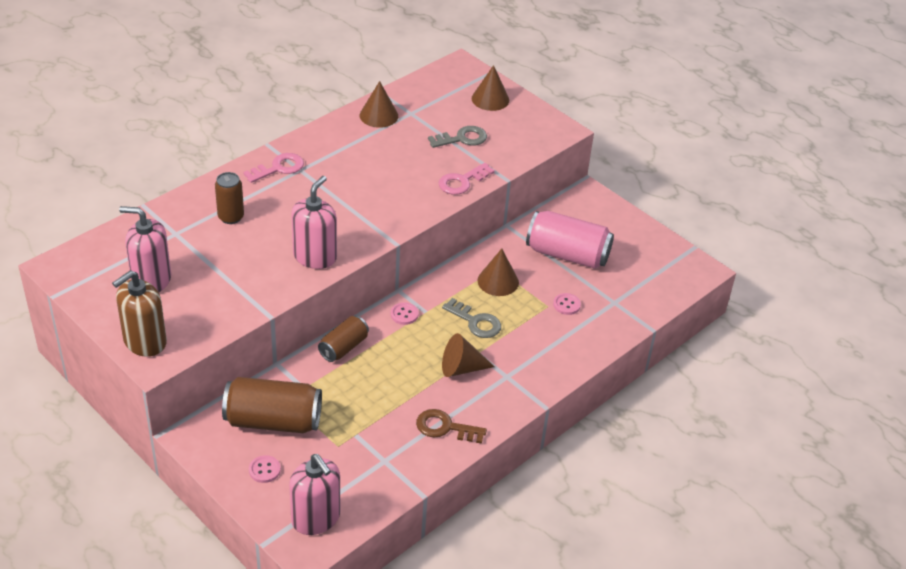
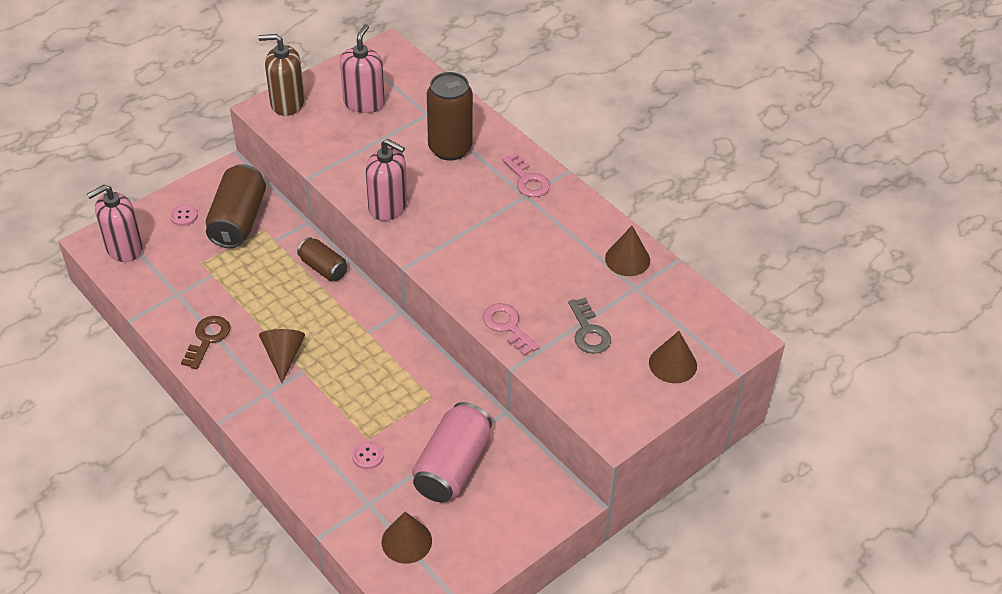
camera: 95 degrees right, 5 degrees up
(145, 342) = (287, 103): brown soap dispenser -> brown soap dispenser turned 45 degrees counterclockwise
(231, 217) = (450, 148): brown can -> brown can, size x1.71
(404, 314) = (364, 314): pink button -> none
(475, 322) = (348, 372): grey key -> none
(498, 281) = (410, 396): brown cone -> brown cone (406, 541)

